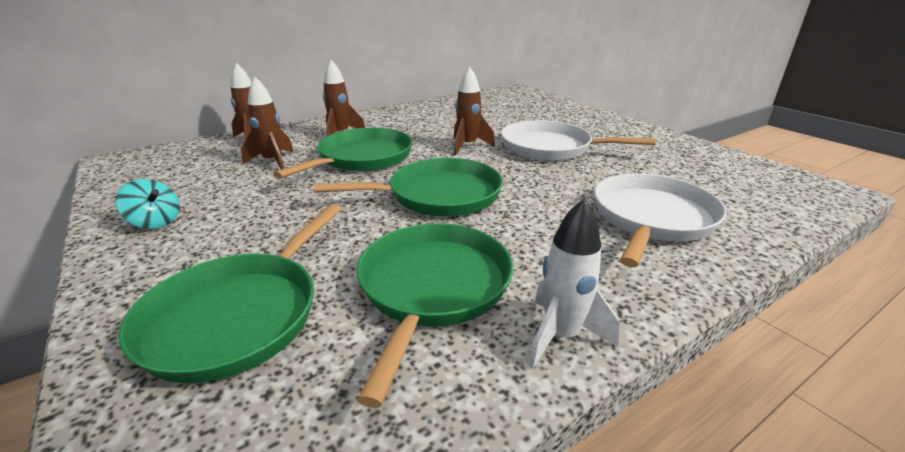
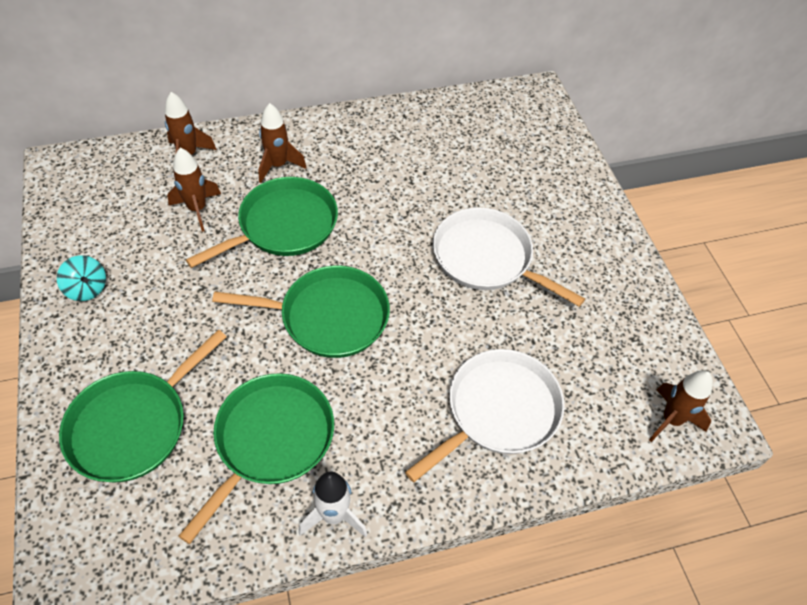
camera: 15 degrees right, 25 degrees up
(468, 146) = (400, 229): brown rocket -> brown rocket (671, 420)

